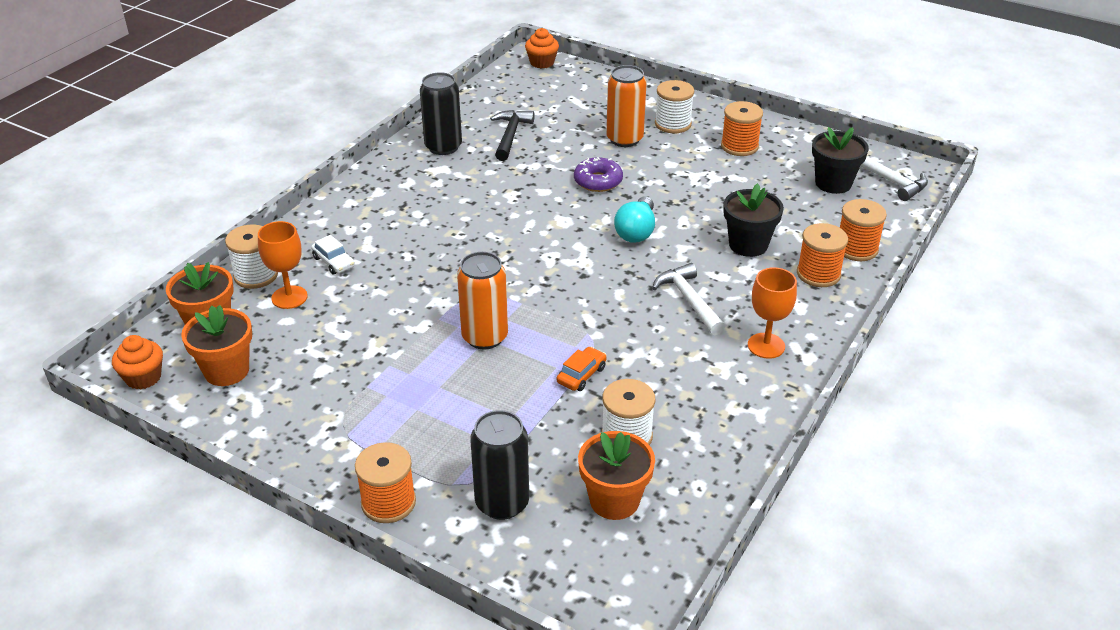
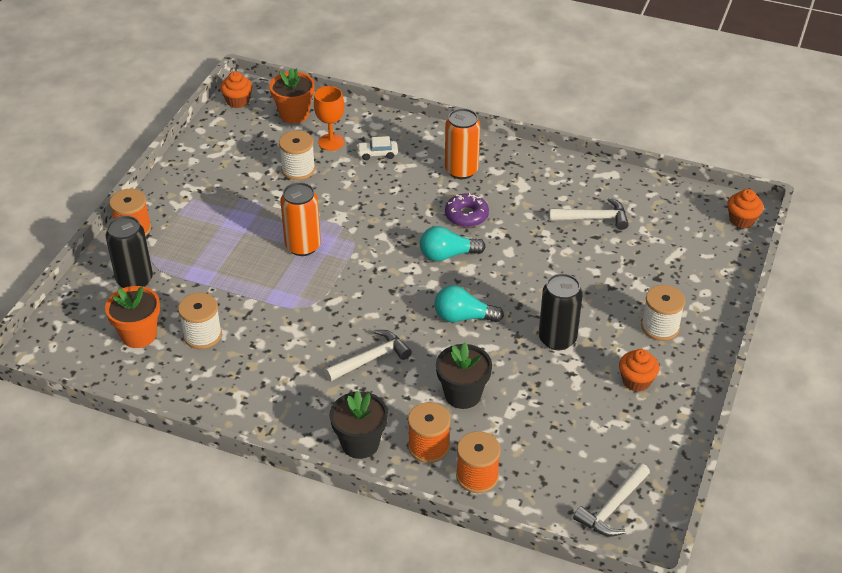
camera: 80 degrees right, 5 degrees up
(226, 371) = (249, 133): orange flower pot -> none
(256, 275) = (353, 121): white spool -> white spool (298, 169)
(334, 262) = (377, 154): white car -> white car turned 45 degrees clockwise
(443, 147) = (558, 181): black can -> black can (557, 339)
(510, 136) = (593, 218): black hammer -> white hammer
(536, 230) = (447, 255): none -> turquoise light bulb
(581, 375) = (267, 303): orange car -> none
(598, 181) = (536, 284): purple donut -> purple donut (466, 215)
(624, 139) = (617, 294): orange can -> orange can (461, 170)
(739, 146) = (636, 381): orange spool -> orange cupcake
(766, 346) = (318, 412): orange goblet -> none
(833, 183) = (591, 458): black flower pot -> black flower pot (360, 443)

